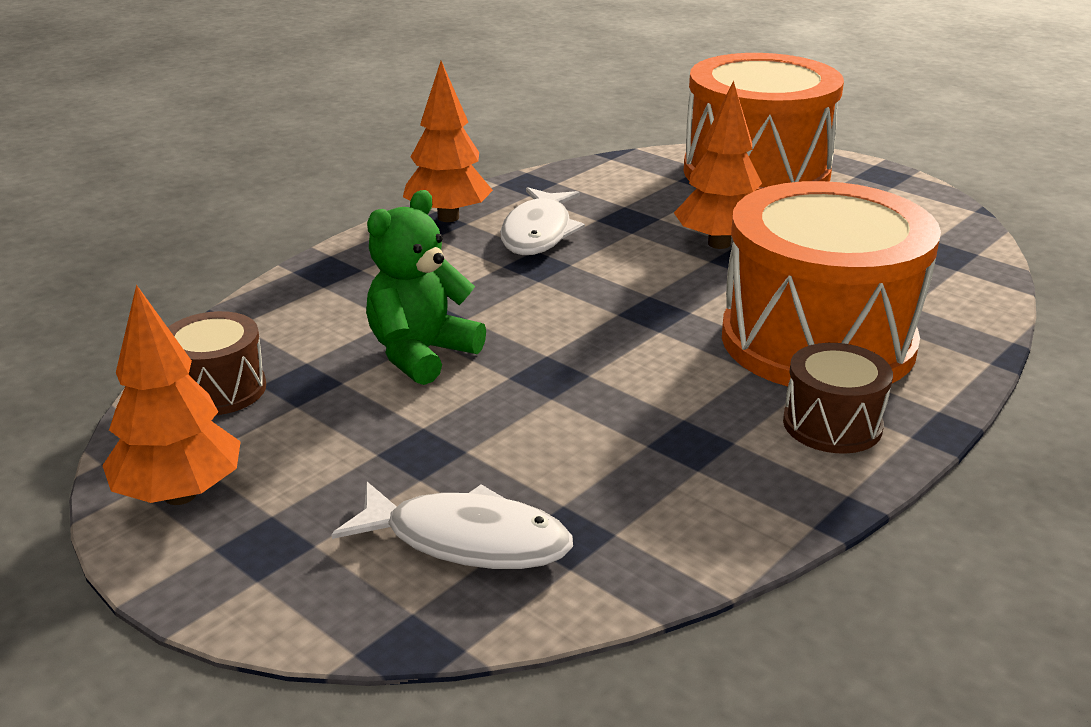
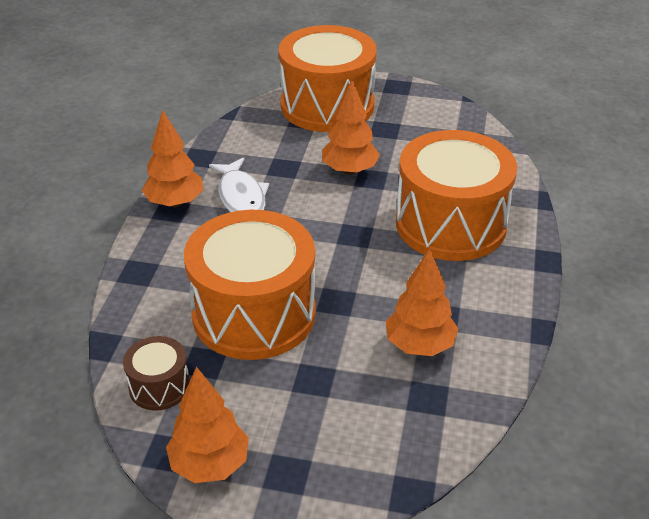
camera: 30 degrees left, 10 degrees up
(421, 354) = (254, 313): green teddy bear -> orange drum
(467, 540) = (384, 422): white fish -> none
(620, 467) = (419, 345): none -> orange tree
(832, 424) = (496, 277): brown drum -> none

